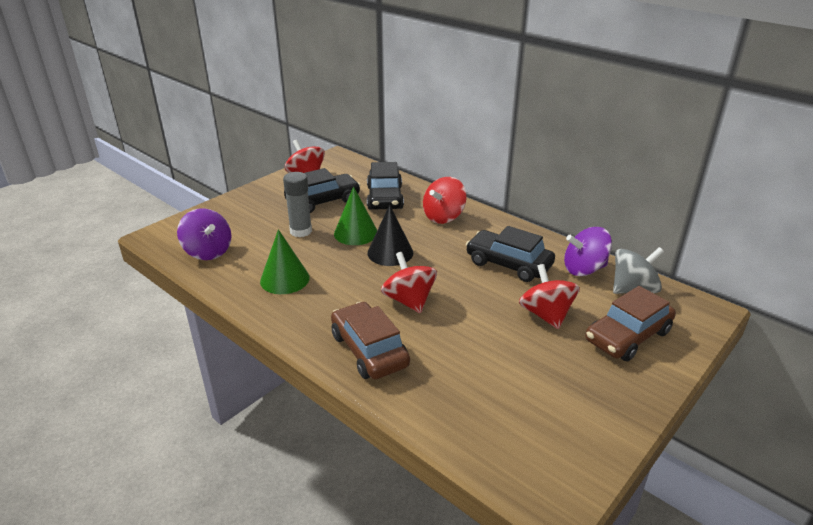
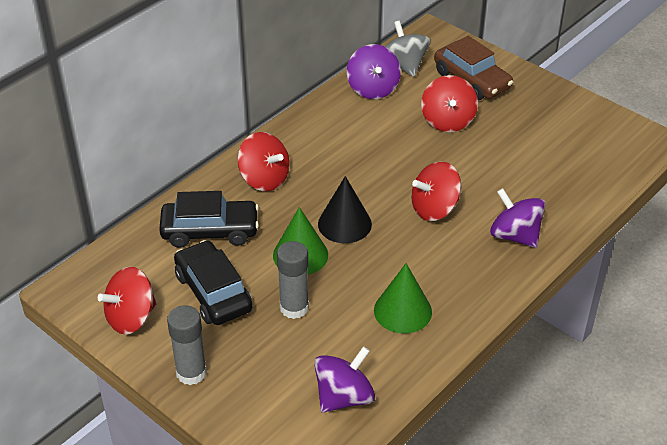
camera: 90 degrees left, 10 degrees up
(253, 196) = (191, 372): none -> grey glue stick
(369, 350) = (515, 235): brown car -> purple spinning top
(508, 264) = (365, 136): black car -> none
(546, 314) = (447, 121): red spinning top -> red spinning top turned 75 degrees counterclockwise

